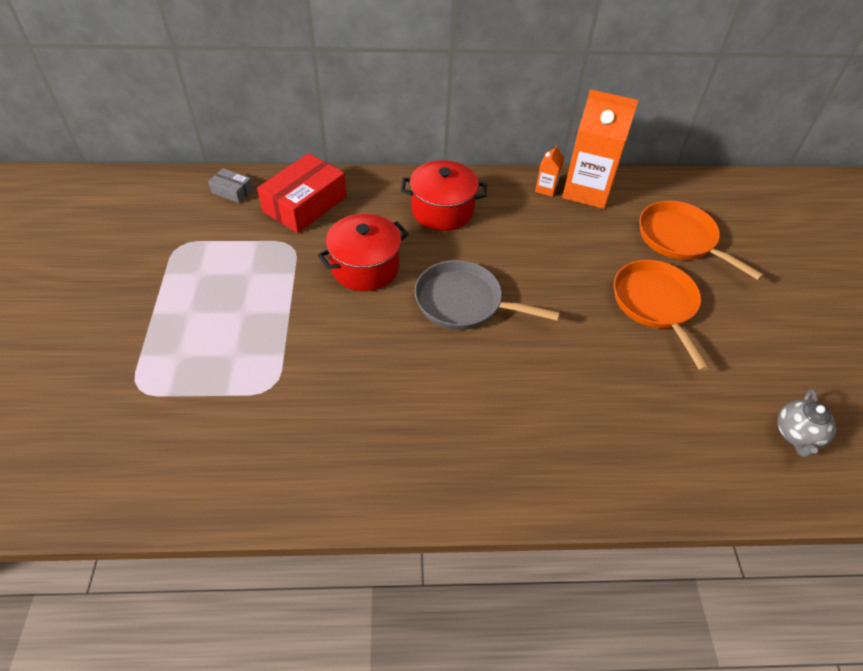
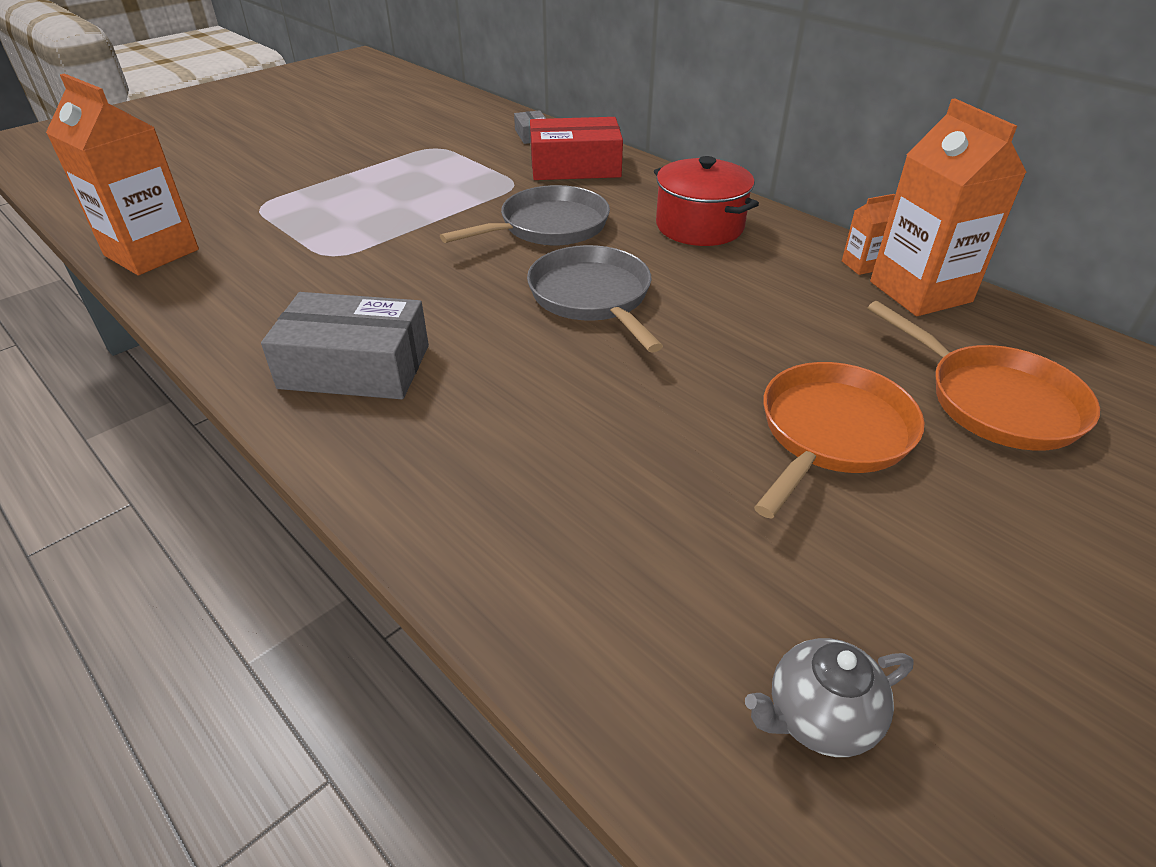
camera: 50 degrees right, 10 degrees down
(130, 490) = (151, 252): none -> orange carton
(365, 267) = (548, 227): red pot -> grey pan
(422, 448) = (355, 367): none -> grey box
(680, 239) = (994, 401): orange pan -> orange pan turned 135 degrees clockwise

